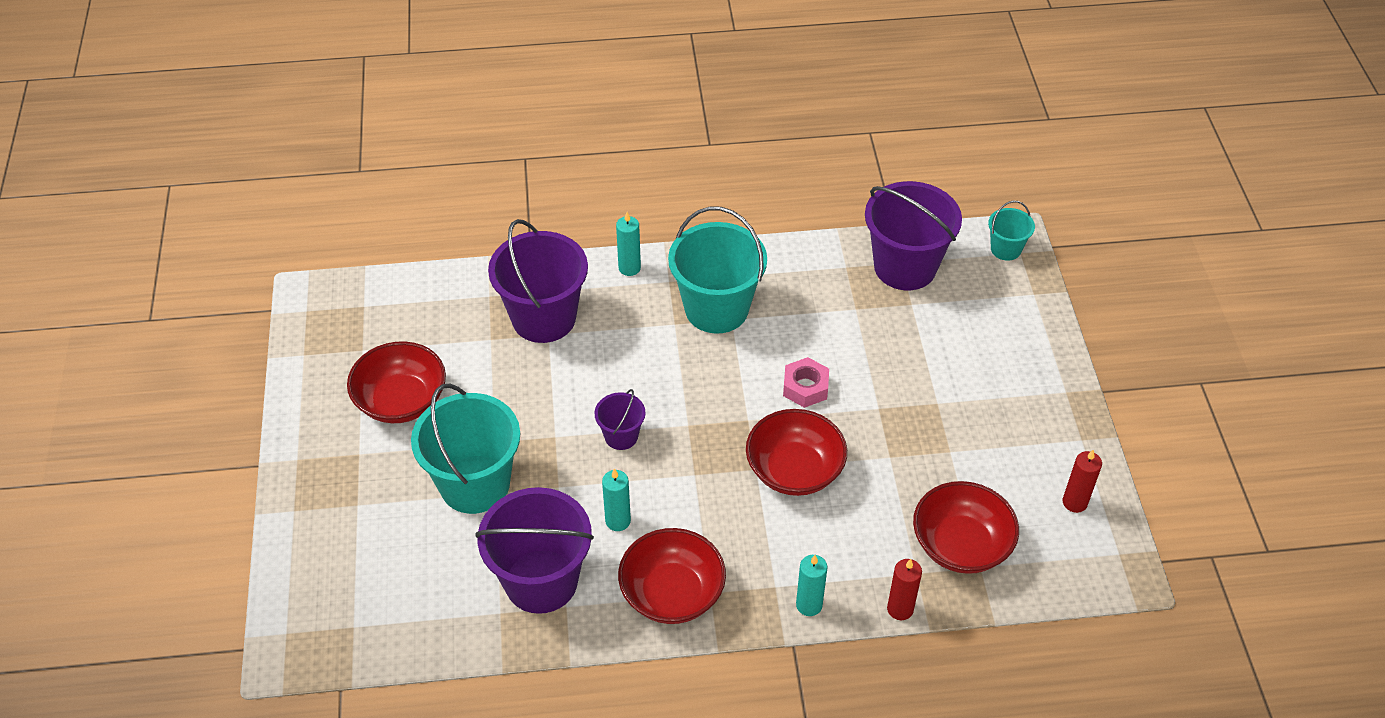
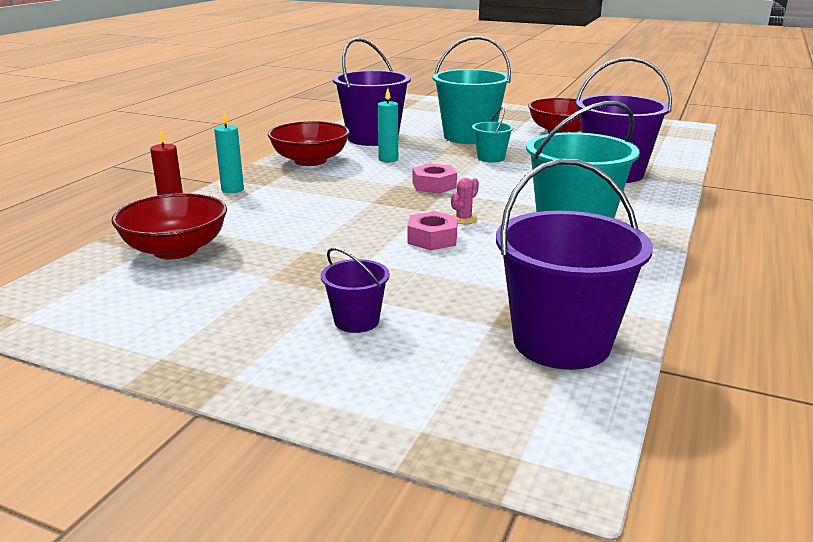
camera: 120 degrees right, 25 degrees down
(621, 436) = (461, 172): purple bucket -> purple bucket (356, 321)
(629, 268) = (658, 208): turquoise candle -> none
(676, 441) = (434, 185): none -> pink nut
(748, 384) = (463, 219): none -> pink cactus
(794, 470) = (350, 213): red bowl -> none
(1005, 249) = (539, 445): turquoise bucket -> turquoise bucket (491, 158)
(1074, 502) = (108, 318): red candle -> none

